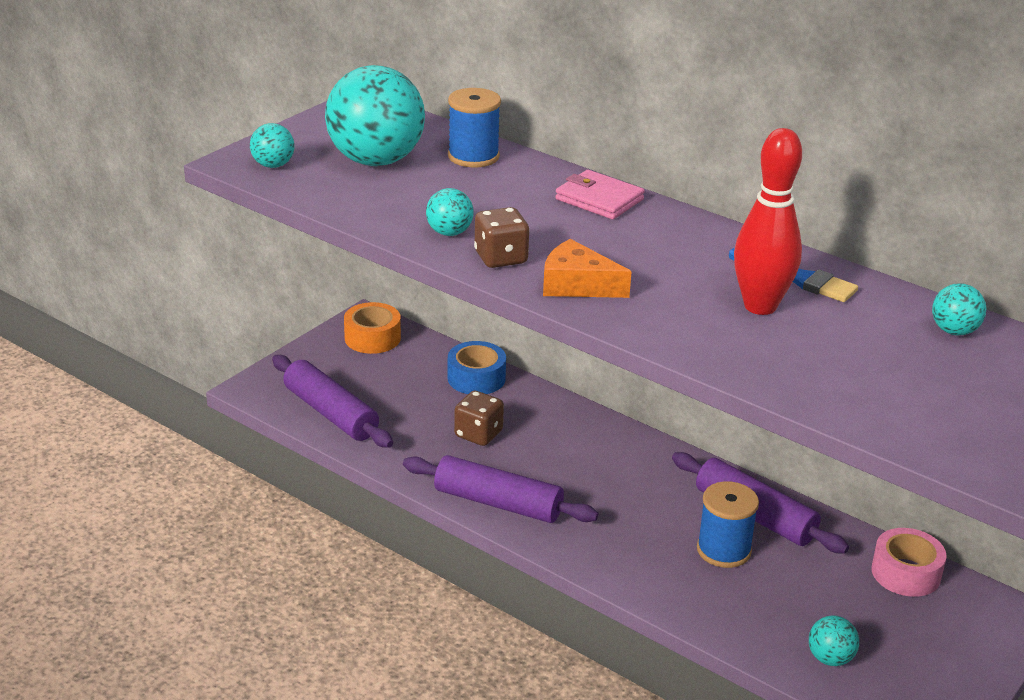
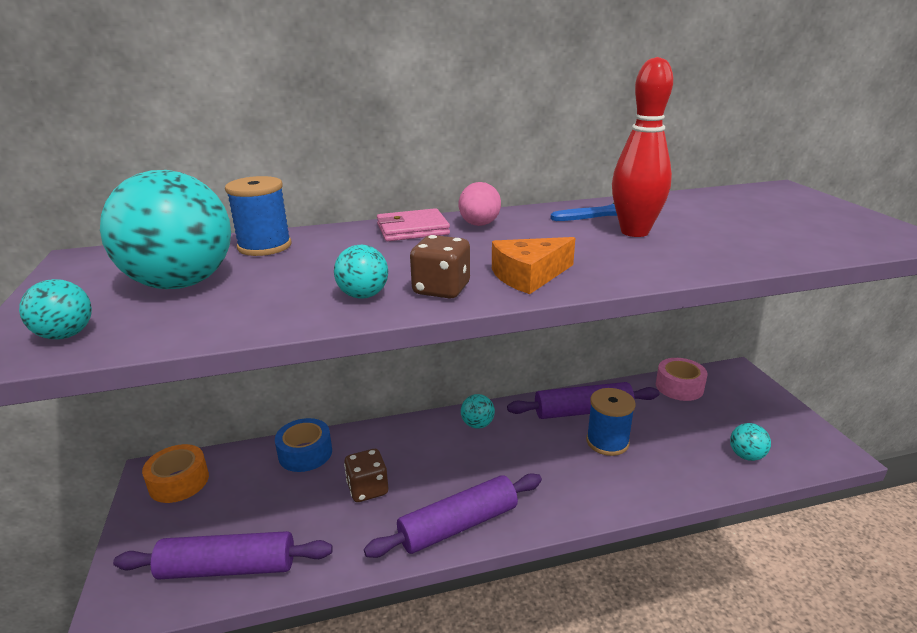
camera: 50 degrees left, 5 degrees down
(658, 225) = (479, 225): none -> pink egg
(954, 331) = (717, 200): turquoise ball -> turquoise ball (477, 424)

